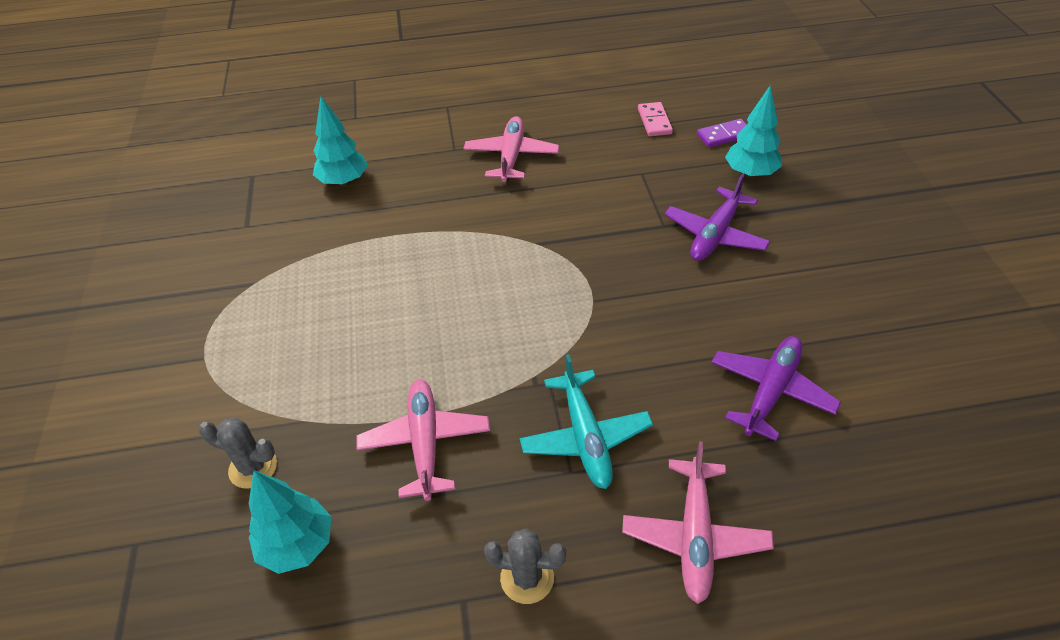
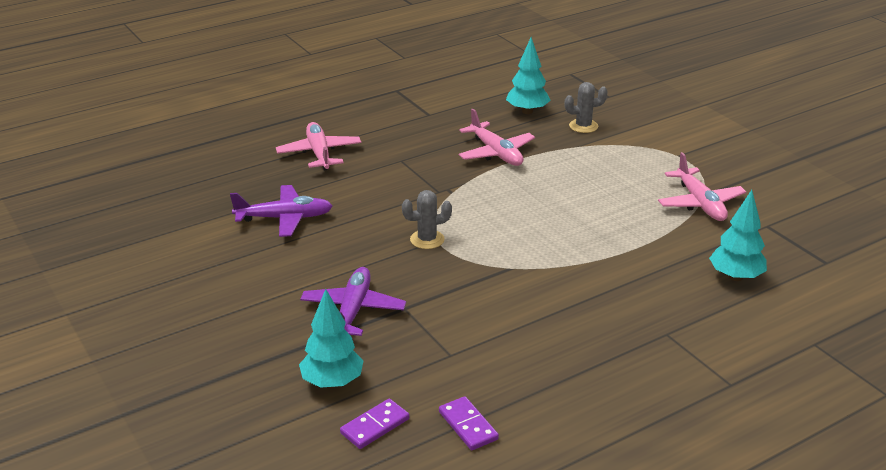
camera: 155 degrees right, 15 degrees down
(511, 156) = (600, 340): pink plane -> pink plane (700, 203)
(527, 578) = (402, 125): grey cactus -> grey cactus (427, 239)
(585, 437) = (400, 174): turquoise plane -> none
(654, 121) = (468, 426): pink domino -> purple domino
(771, 391) = (285, 218): purple plane -> purple plane turned 105 degrees counterclockwise

